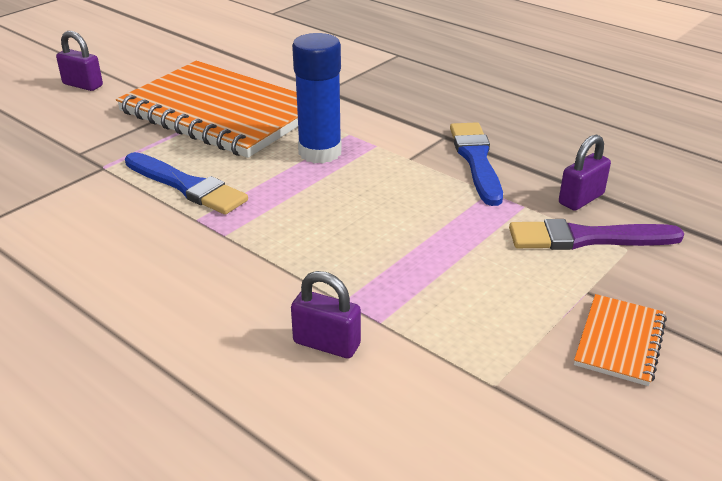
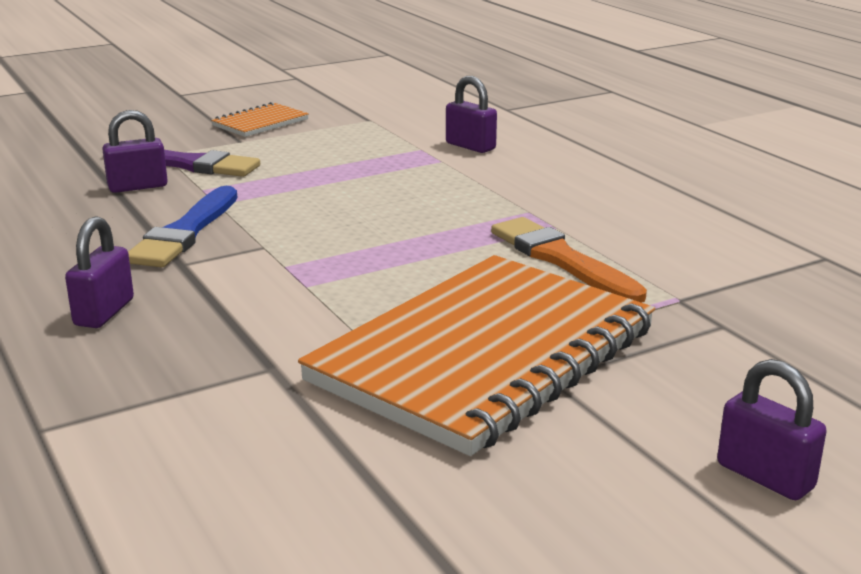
camera: 160 degrees left, 10 degrees down
(187, 186) = (561, 259): blue brush -> orange brush
(220, 112) = (484, 355): orange notebook -> orange notebook turned 75 degrees clockwise
(320, 152) = (368, 270): blue glue stick -> none
(444, 100) = (104, 312): none -> purple padlock

